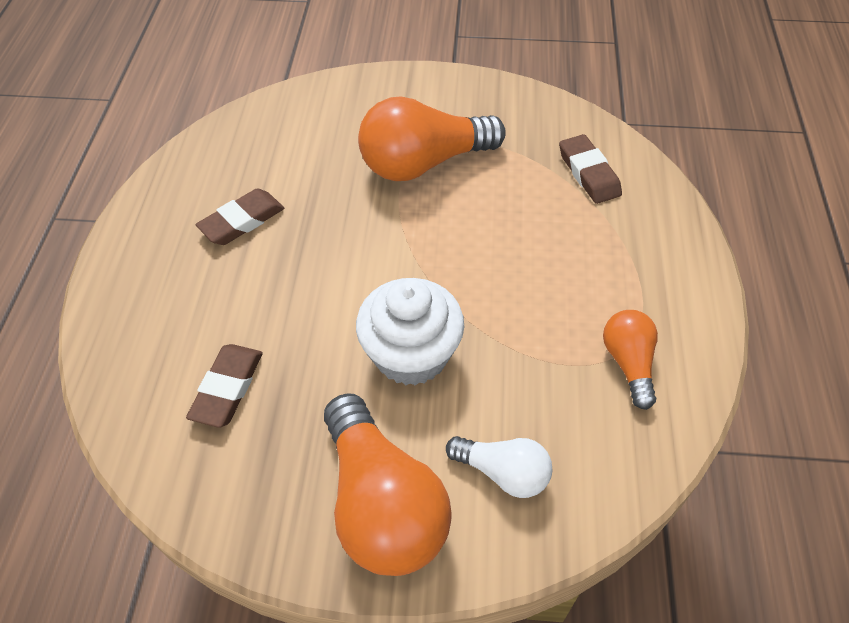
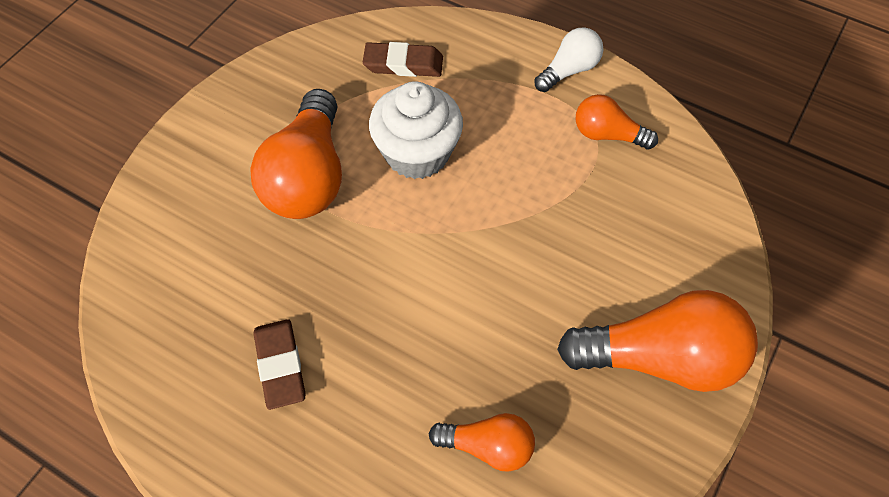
camera: 65 degrees left, 5 degrees up
(227, 388) = (487, 447): brown eraser -> orange light bulb
(411, 354) = (525, 279): white cupcake -> white cupcake (417, 153)
(503, 472) = (667, 261): white light bulb -> white light bulb (569, 70)

